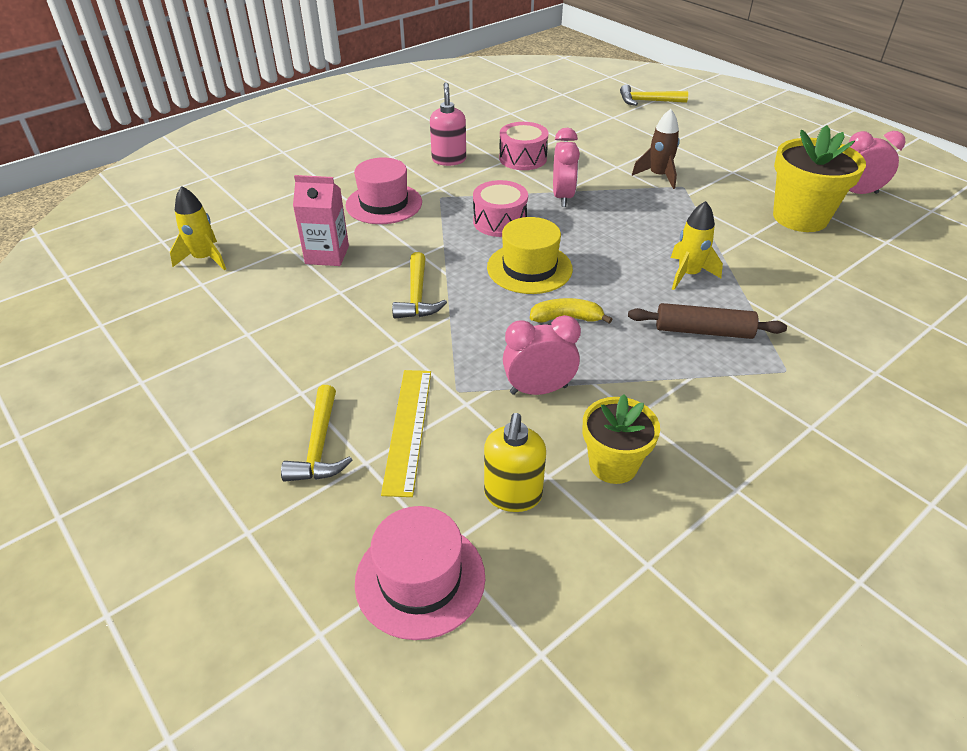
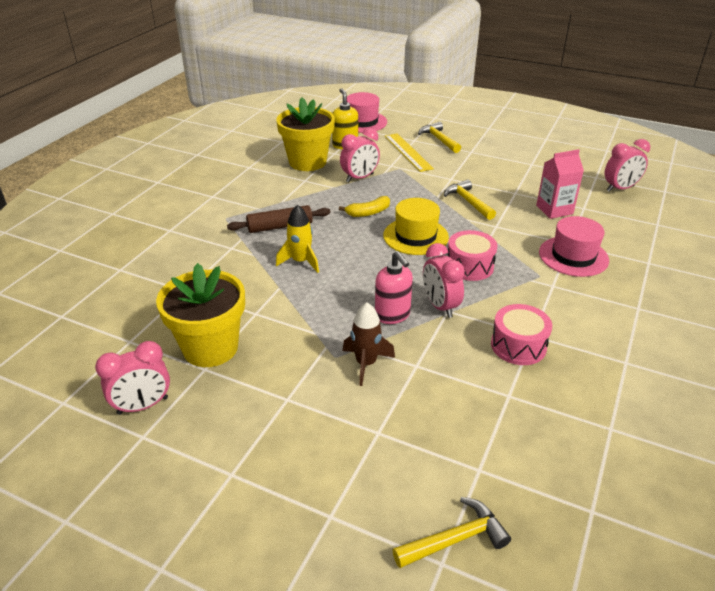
camera: 155 degrees right, 5 degrees down
(204, 259) = (620, 188): yellow rocket -> pink clock
(449, 160) = (583, 320): pink soap dispenser -> pink soap dispenser (392, 315)
(613, 464) = (307, 162): yellow flower pot -> yellow flower pot, size x1.58

